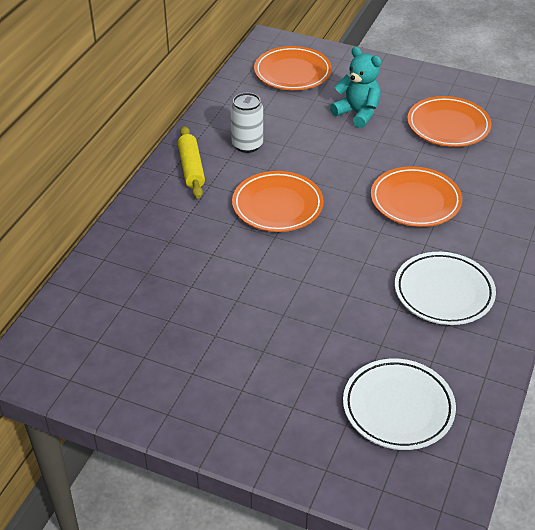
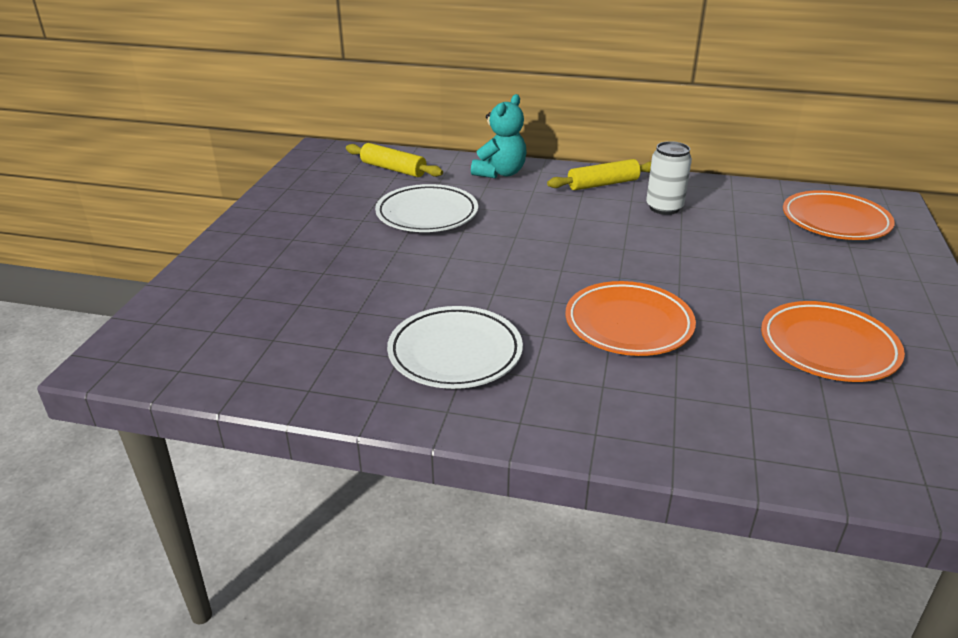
camera: 80 degrees right, 10 degrees down
(101, 305) = (393, 169): none -> yellow rolling pin
(277, 206) = (567, 233): orange plate -> none
(357, 113) = (789, 271): turquoise teddy bear -> turquoise teddy bear (500, 173)
(398, 408) = (263, 327): white plate -> white plate (427, 214)

